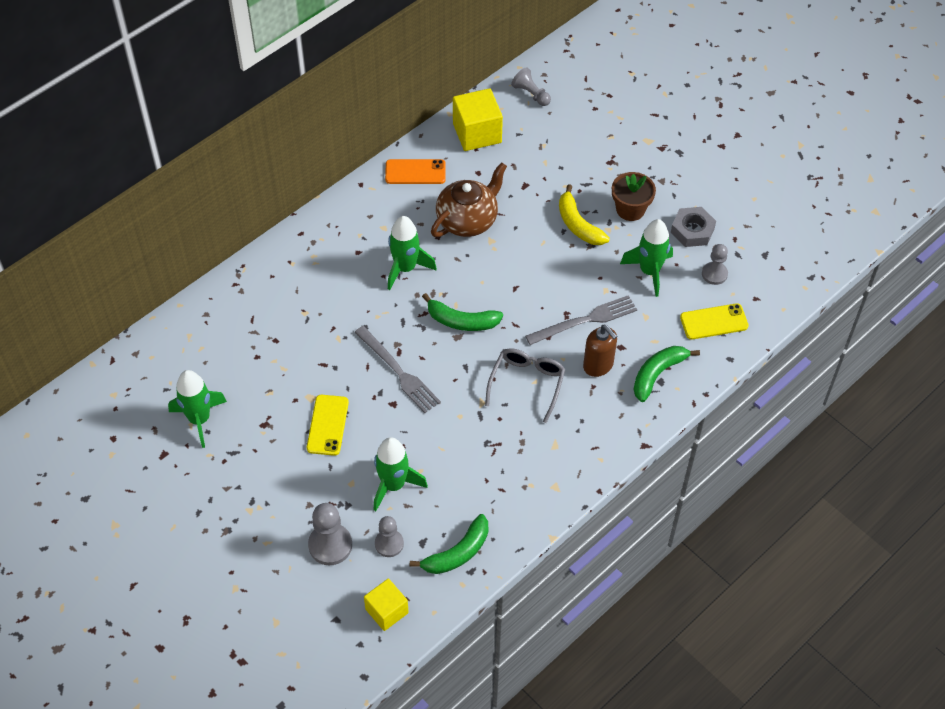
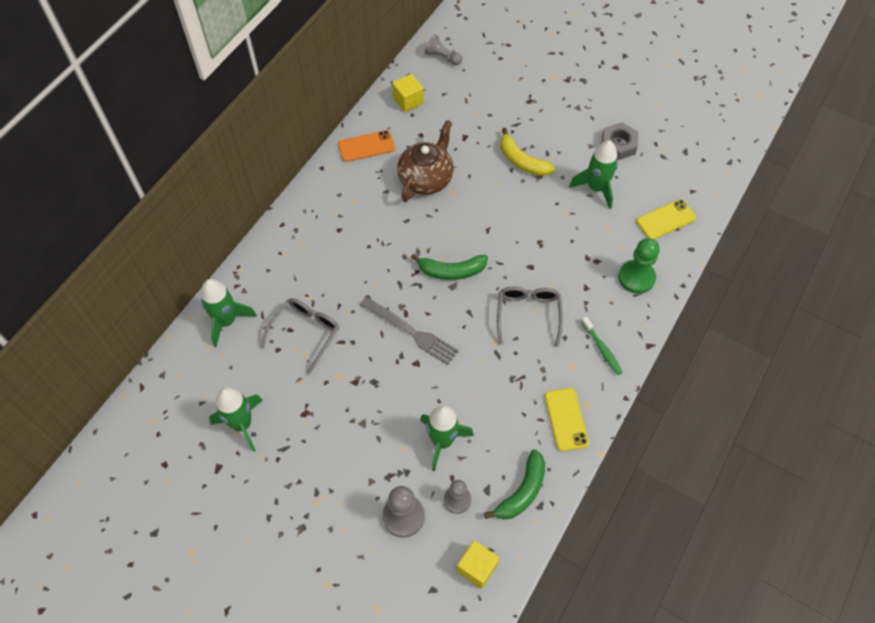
camera: 15 degrees left, 5 degrees up
(290, 347) = (305, 333): none -> grey glasses
(327, 425) = (363, 399): yellow phone -> yellow phone (566, 419)
(405, 268) = (386, 234): green rocket -> green rocket (227, 321)
(477, 133) = (408, 100): yellow cube -> yellow cube, size x0.64
(585, 320) = (558, 244): grey fork -> none
(592, 437) = (602, 349): none -> green toothbrush
(598, 365) = (583, 282): brown soap dispenser -> none
(630, 209) = (561, 138): brown flower pot -> none
(657, 374) = (636, 277): green banana -> green pawn
(714, 274) = (650, 178): grey pawn -> none

